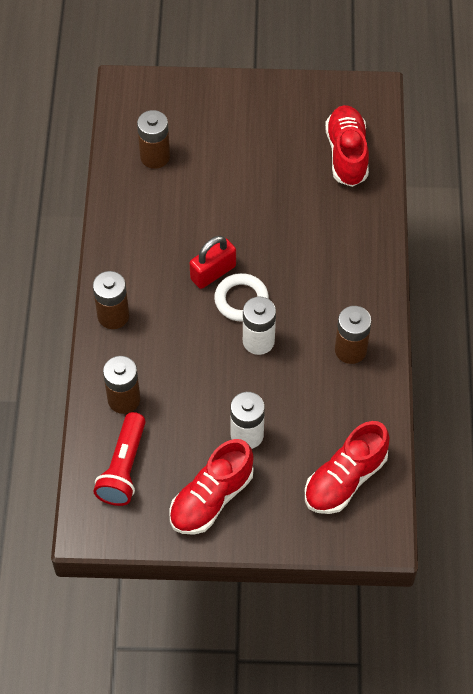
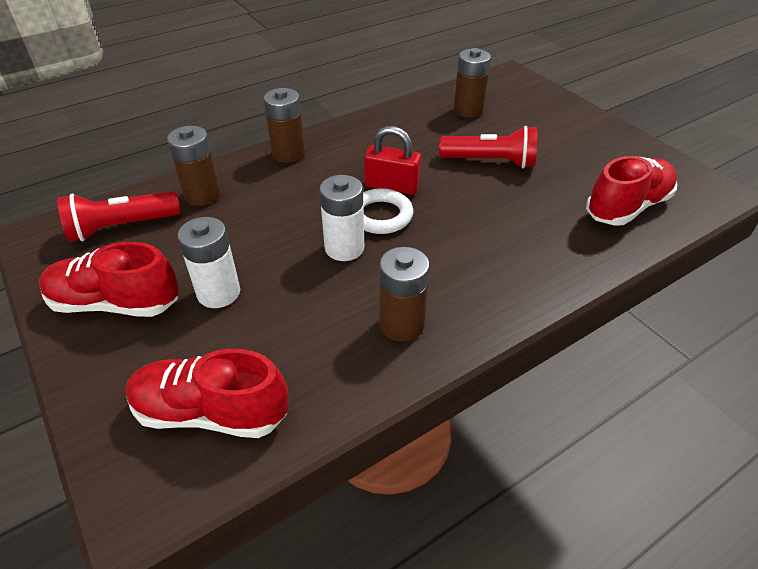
camera: 55 degrees right, 15 degrees down
(235, 192) = (490, 161): none -> red flashlight

